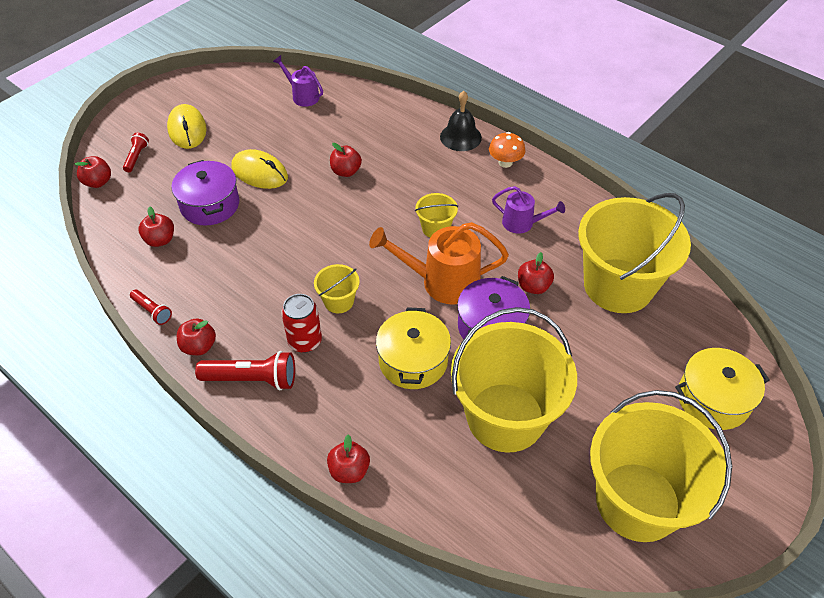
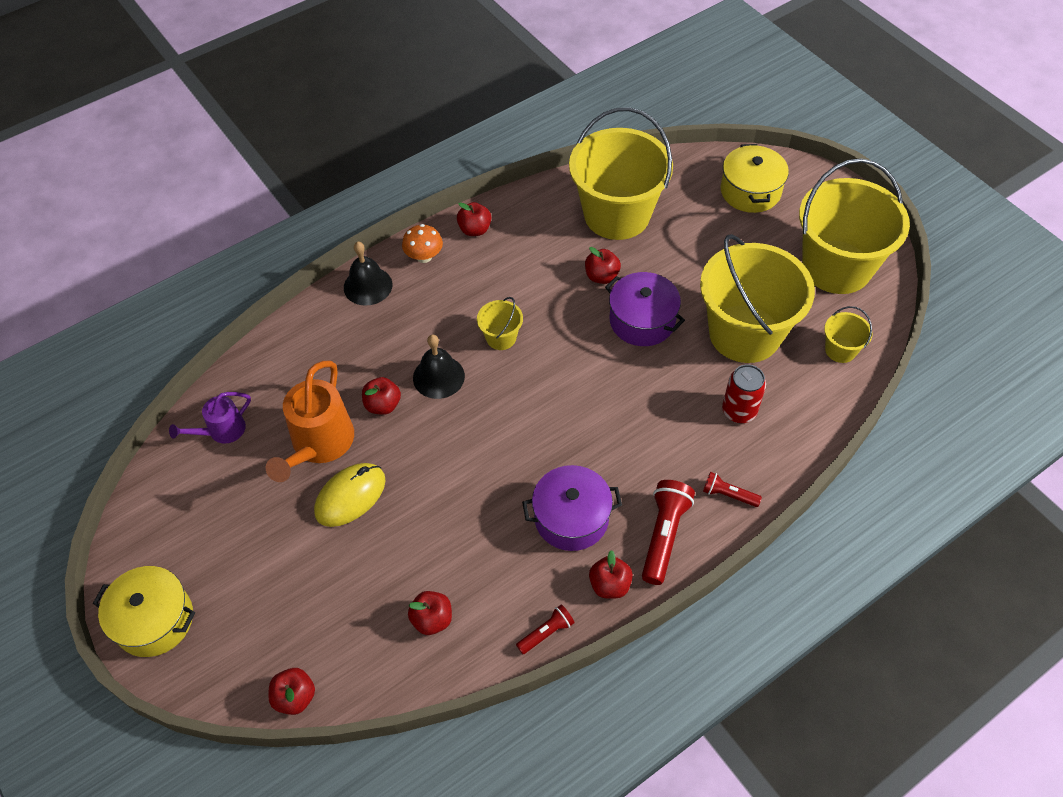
camera: 75 degrees left, 5 degrees up
(136, 157) = (262, 644): red flashlight -> red flashlight (728, 495)
(187, 129) = (230, 576): yellow mouse -> none
(210, 205) = (388, 558): purple pot -> purple pot (571, 518)
(305, 341) = (625, 481): red can -> red can (739, 411)
(339, 301) = (579, 442): yellow bucket -> yellow bucket (840, 350)
(349, 470) = (783, 464): red apple -> red apple (475, 229)
(382, 197) = (438, 377): none -> black bell
(413, 361) = (669, 391): yellow pot -> yellow pot (154, 620)
(442, 282) = (576, 347): orange watering can -> orange watering can (319, 445)
(522, 223) = (517, 264): purple watering can -> none

